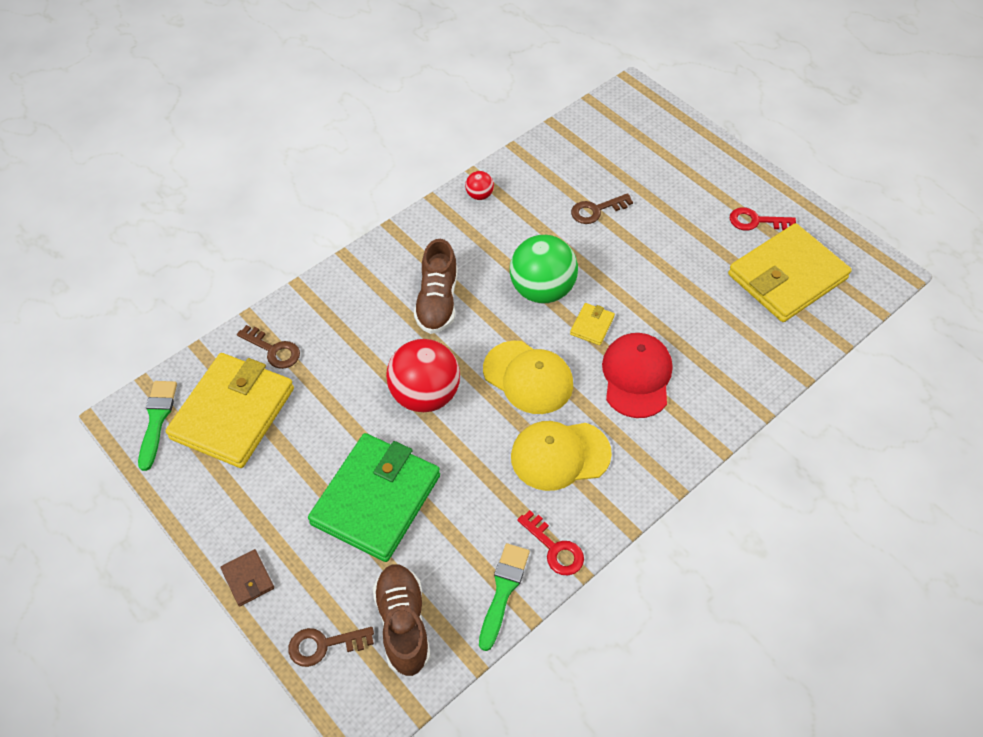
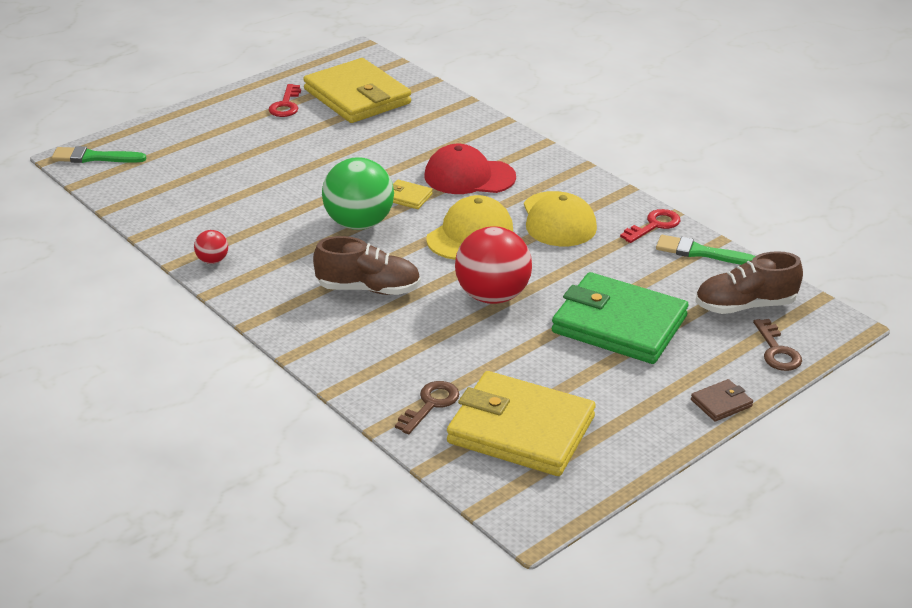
camera: 90 degrees left, 20 degrees down
(157, 420) = (533, 491): green brush -> green brush (94, 157)
(596, 210) = (253, 188): brown key -> none

